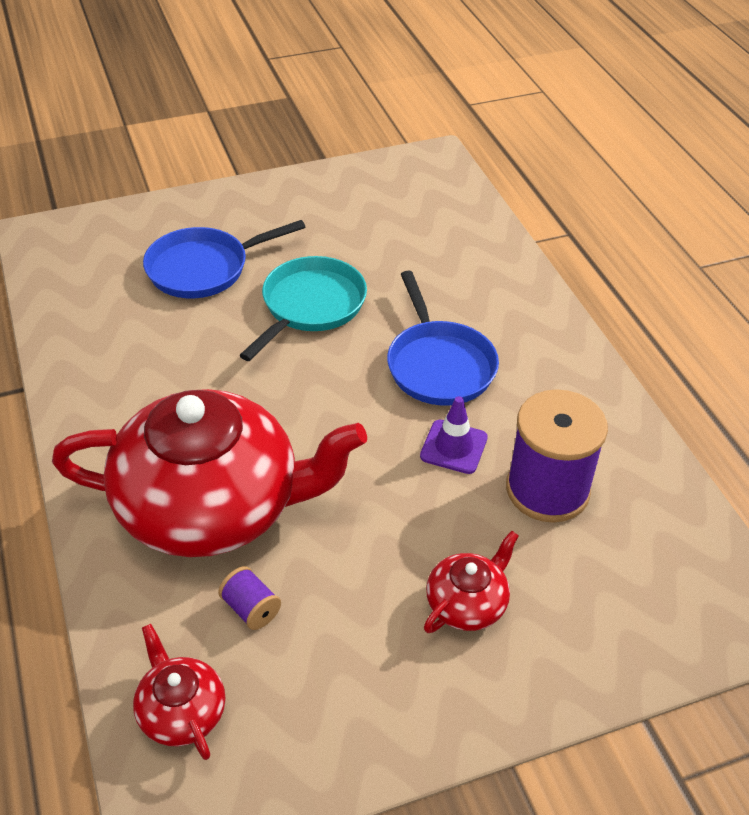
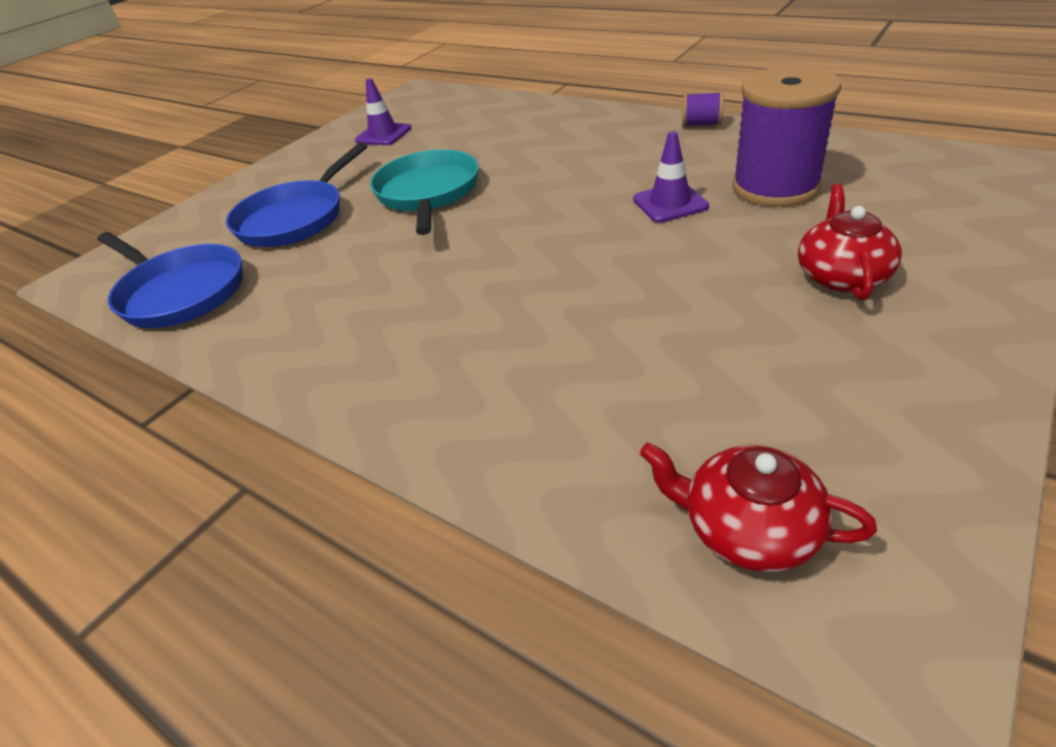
camera: 30 degrees left, 5 degrees down
(212, 506) = (526, 350): red teapot -> none
(251, 609) = (679, 396): purple spool -> purple spool (701, 124)
(352, 206) = (383, 135): none -> purple traffic cone
(439, 364) = (583, 171): blue pan -> blue pan (180, 292)

